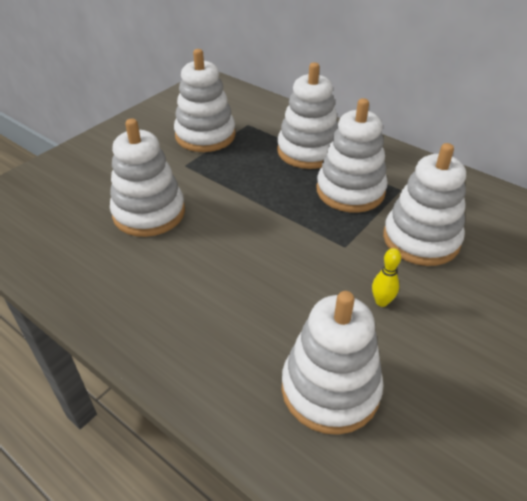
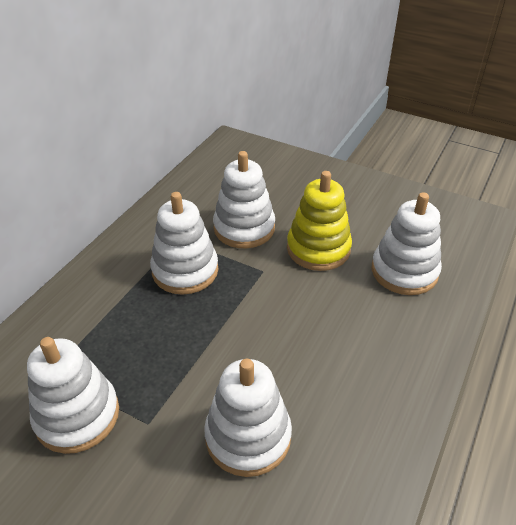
camera: 100 degrees left, 0 degrees up
(308, 151) = (116, 307): white stacking toy -> none
(381, 302) = (318, 249): yellow bowling pin -> yellow stacking toy

